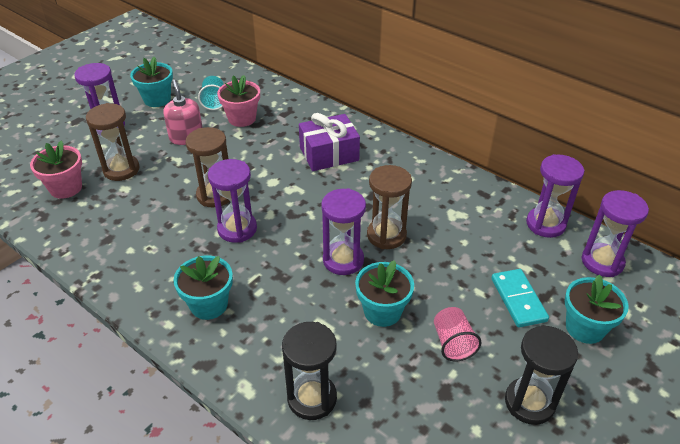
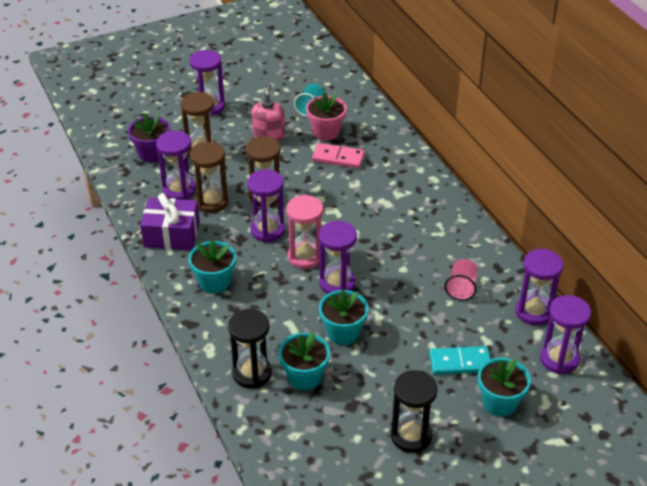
camera: 25 degrees right, 0 degrees up
(66, 188) = (152, 153): pink flower pot -> purple flower pot
(116, 217) = (179, 190): none -> purple hourglass
(157, 99) = (262, 92): turquoise flower pot -> turquoise flower pot (304, 377)
(268, 138) = (338, 158): none -> pink domino
(293, 243) = (305, 257): none -> pink hourglass
(329, 154) = (383, 189): purple gift -> purple gift (172, 235)
(386, 235) = (386, 275): brown hourglass -> brown hourglass (211, 202)
(453, 343) = (382, 375): pink cup -> pink cup (461, 288)
(518, 300) = (460, 362): turquoise domino -> turquoise domino turned 75 degrees clockwise

